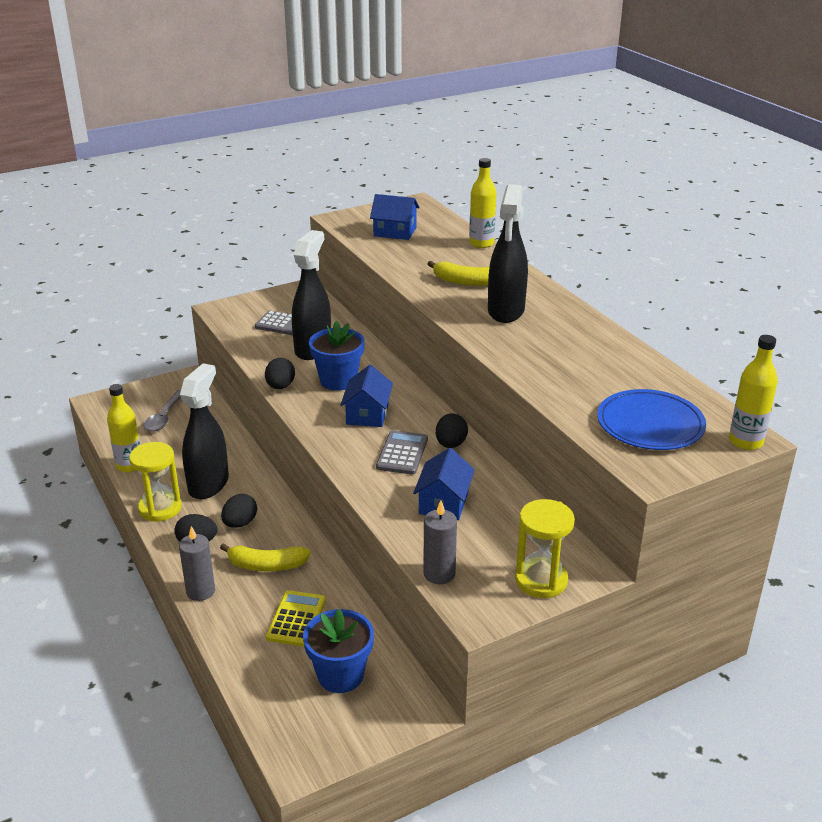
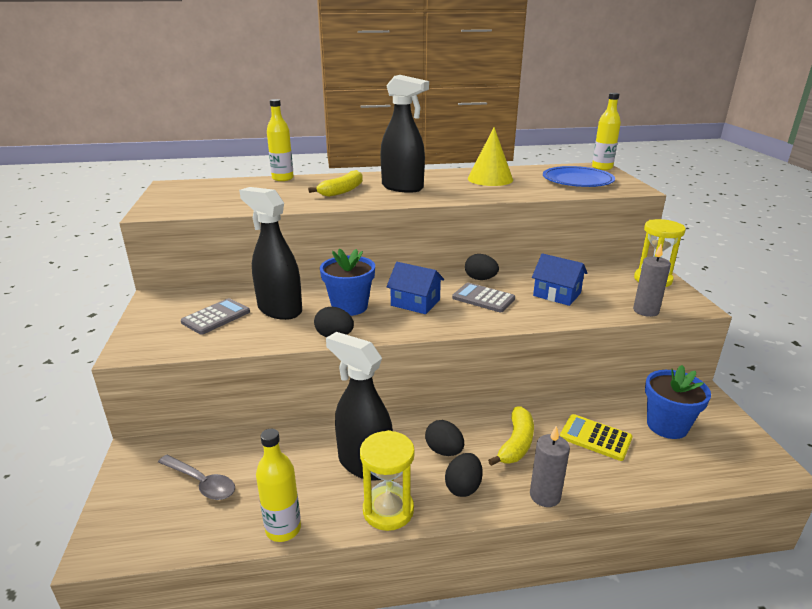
camera: 70 degrees left, 5 degrees down
(395, 232) = (216, 198): blue house -> none
(593, 359) = (490, 179): none -> yellow cone

